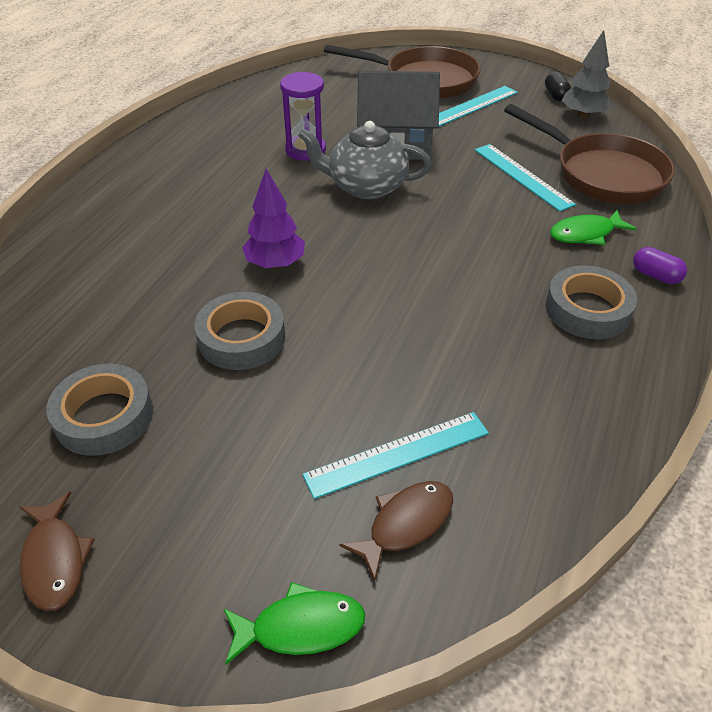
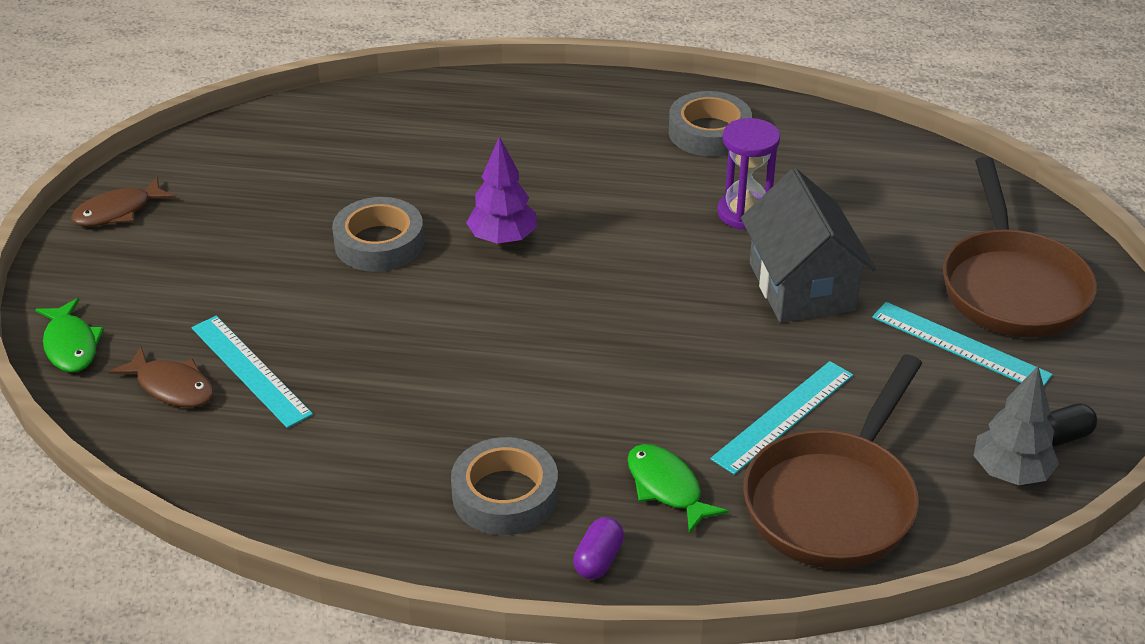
camera: 75 degrees right, 5 degrees down
(104, 416) = (261, 192): grey tape -> grey tape (709, 132)
(366, 187) = (685, 278): grey teapot -> none

